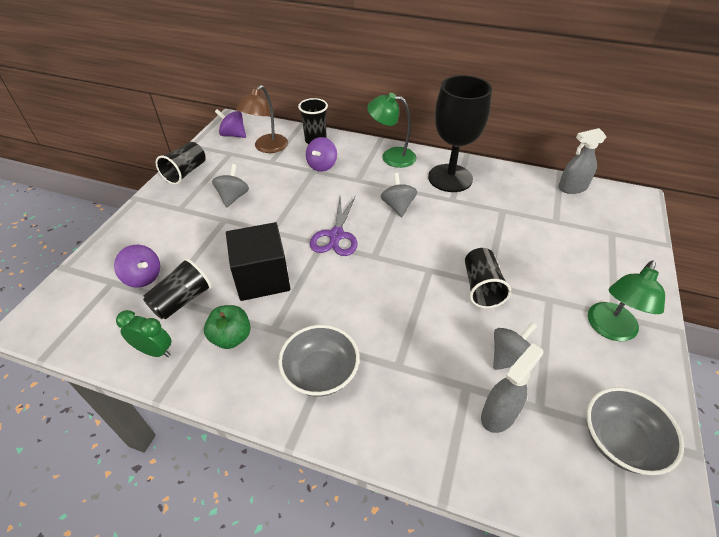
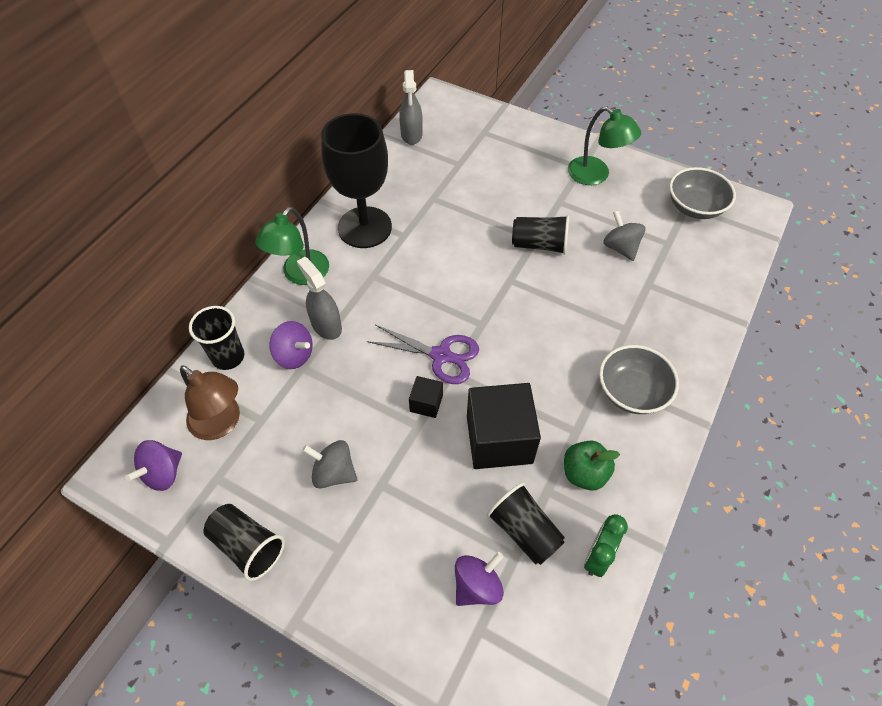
camera: 80 degrees left, 10 degrees up
(291, 233) = (426, 403): none -> black cube
(398, 206) = (403, 287): grey spinning top -> none
(499, 414) = (674, 270): grey spray bottle -> grey spray bottle (326, 325)

